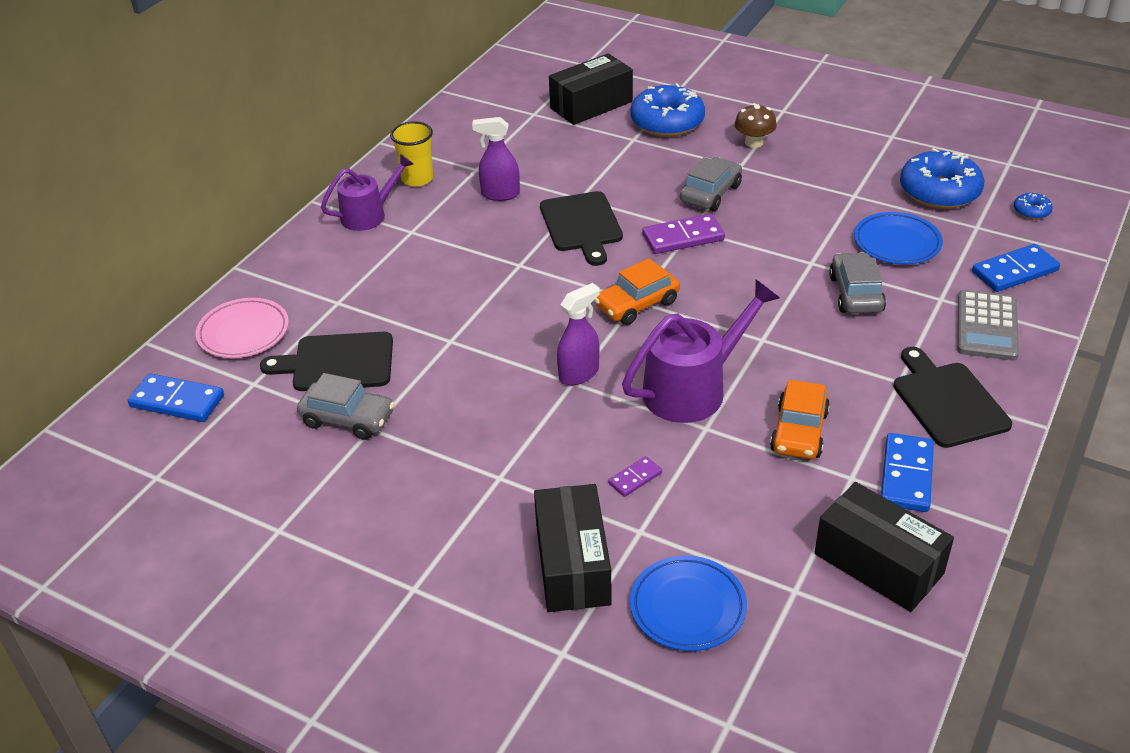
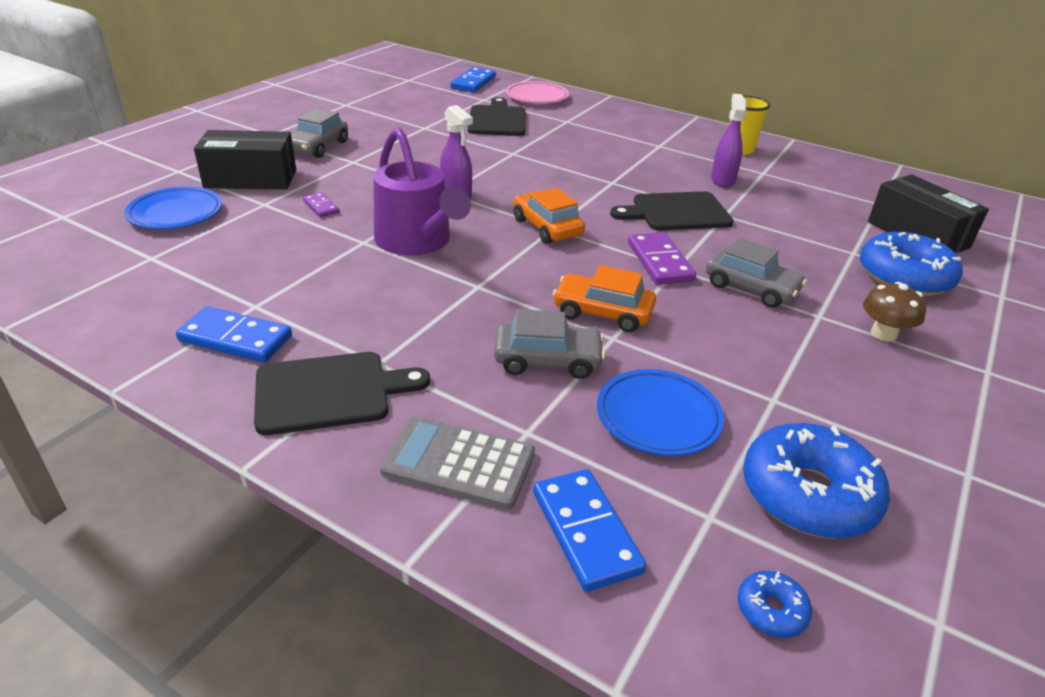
camera: 90 degrees right, 5 degrees down
(348, 418) = (437, 121): grey car -> grey car (318, 147)
(368, 215) = (681, 132): purple watering can -> none
(799, 432) = (333, 287): orange car -> orange car (602, 313)
(878, 563) = (142, 302): black box -> none

